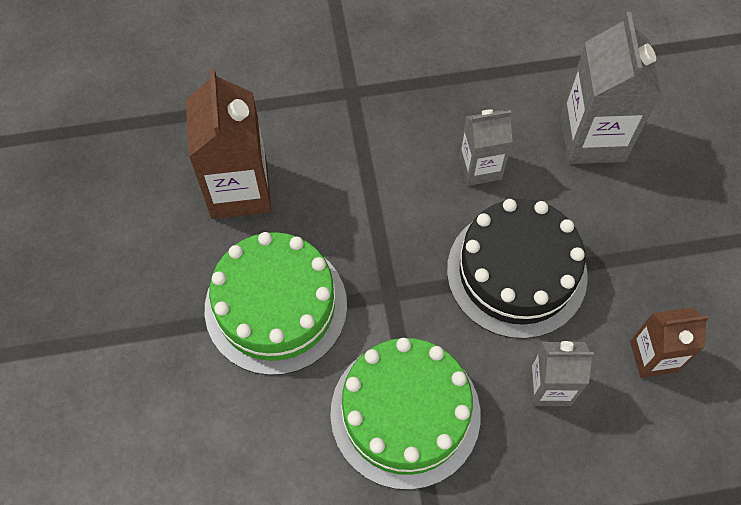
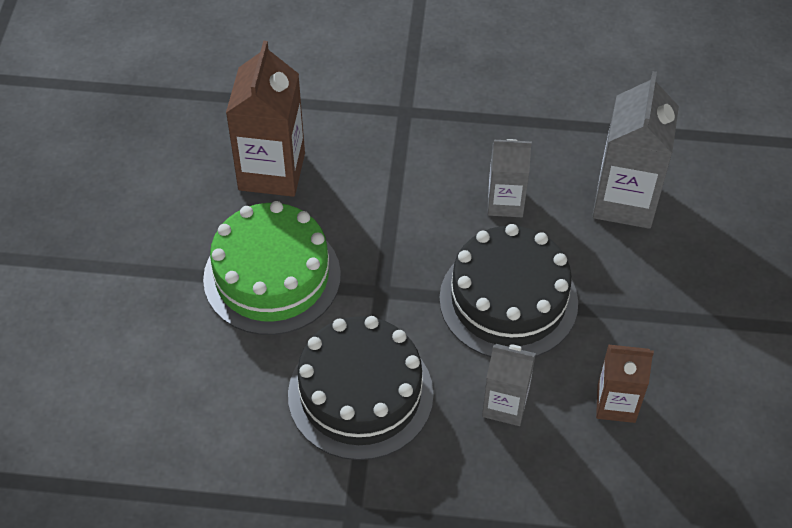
camera: 15 degrees right, 10 degrees down
(405, 413) = (360, 394): green cake -> black cake

